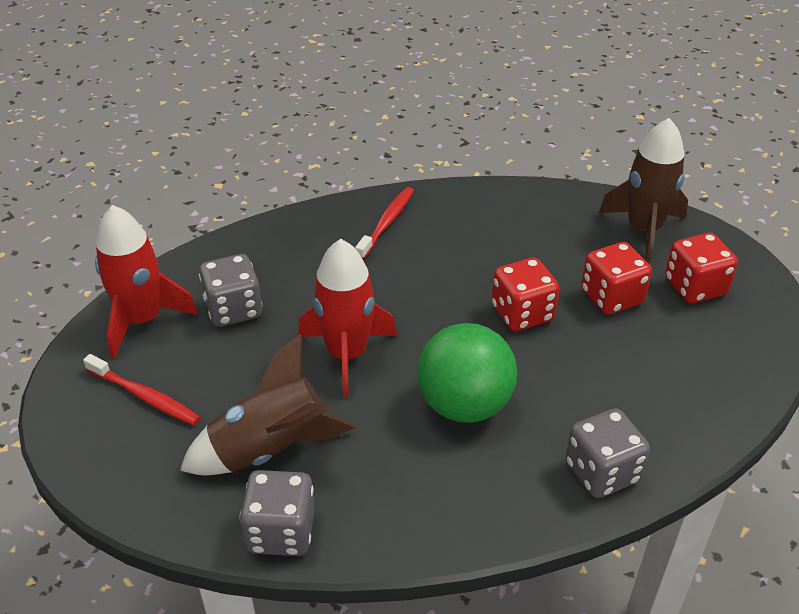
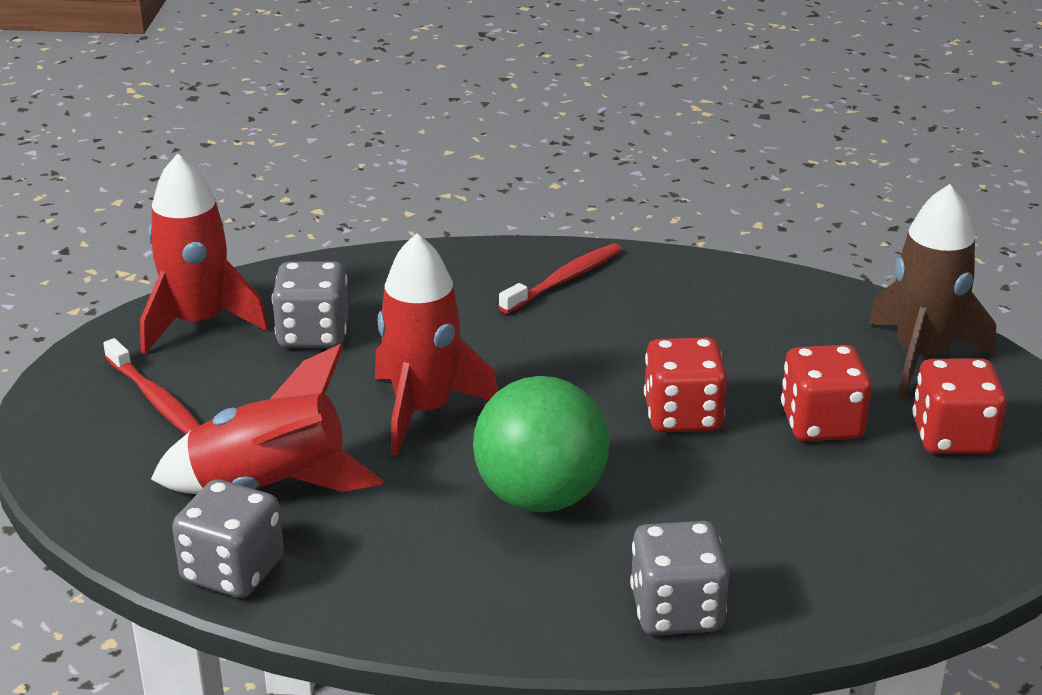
camera: 20 degrees right, 10 degrees down
(270, 449) = (270, 486): brown rocket -> red rocket

